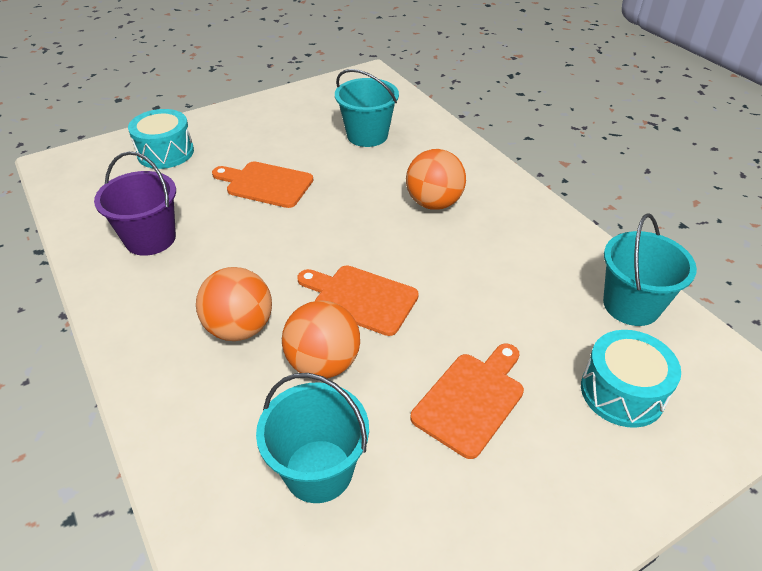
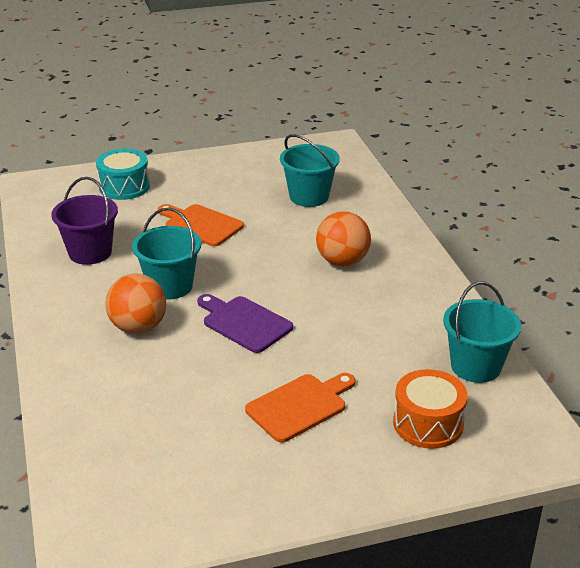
camera: 15 degrees right, 10 degrees down
(318, 470) = (161, 427): turquoise bucket -> turquoise bucket (170, 286)
(323, 363) = (194, 362): orange ball -> none
(361, 298) = (244, 323): orange cutting board -> purple cutting board
(622, 392) = (428, 423): turquoise drum -> orange drum

